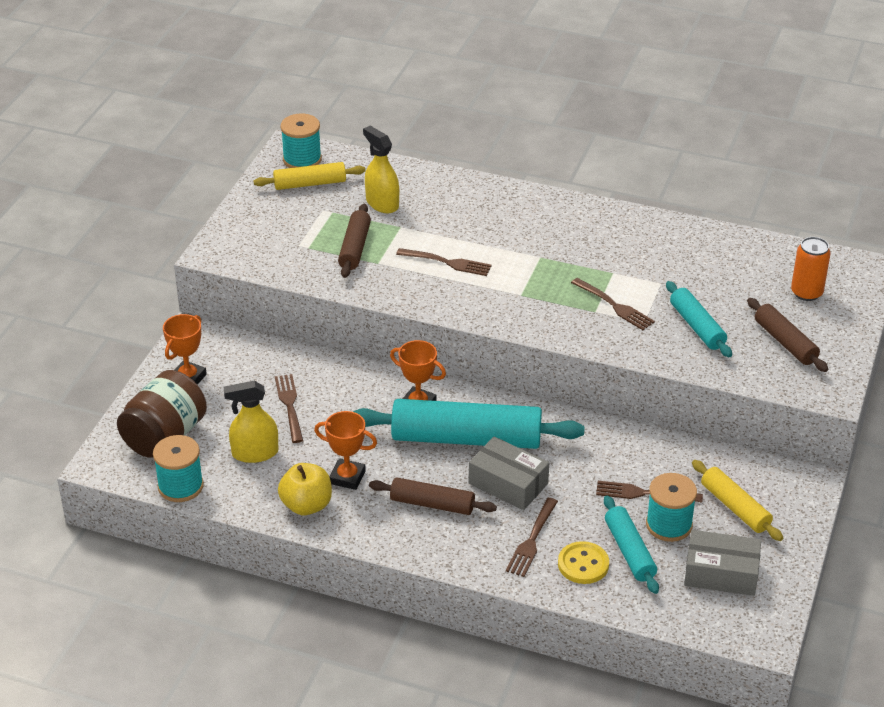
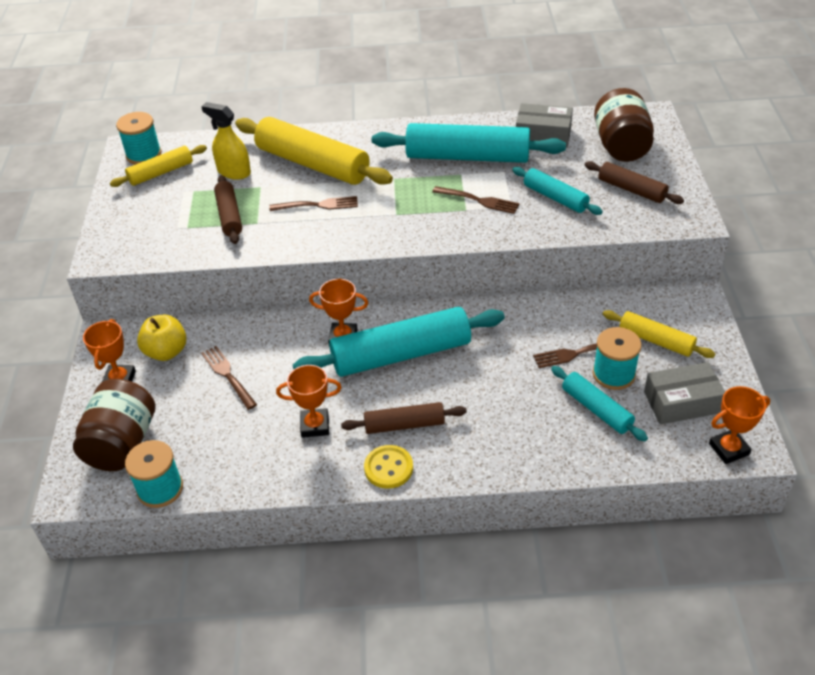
camera: 20 degrees left, 5 degrees up
(255, 453) = (217, 431): yellow spray bottle -> none
(306, 505) = (290, 466): yellow apple -> yellow apple (166, 352)
(466, 218) = (313, 164): none -> yellow rolling pin
(508, 483) = (459, 383): grey box -> grey box (543, 135)
(532, 539) = (509, 427): brown fork -> none
(583, 564) = (565, 435): yellow button -> yellow button (388, 468)
(631, 256) = (467, 157): none -> turquoise rolling pin
(739, 630) = (729, 449): none -> orange trophy
(806, 293) = (621, 146): orange can -> brown jar

